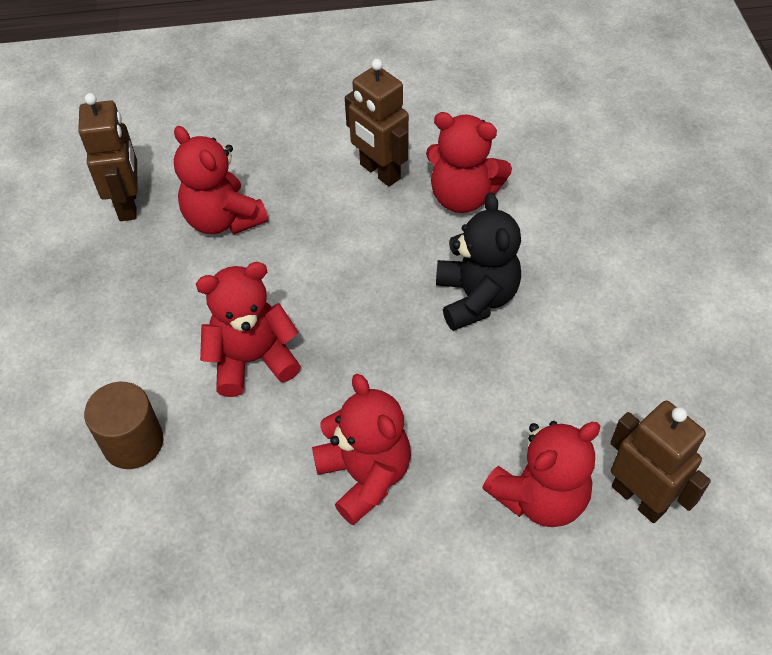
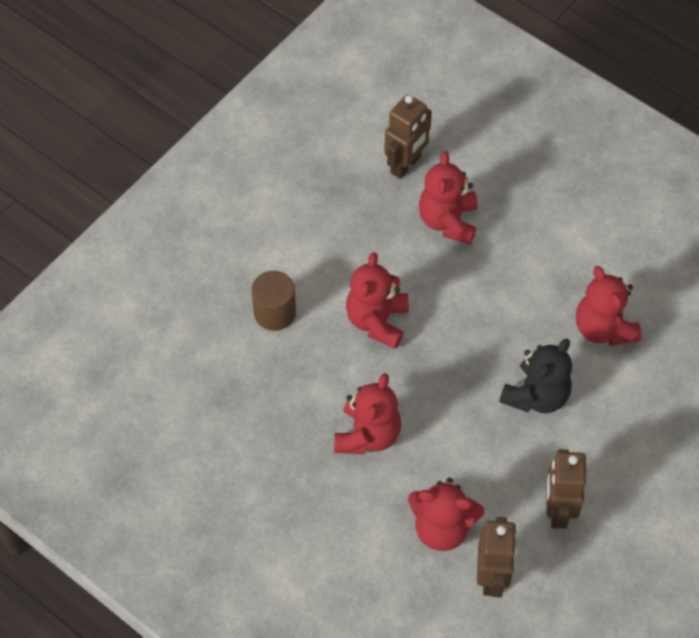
camera: 45 degrees right, 5 degrees up
(252, 359) = (377, 321): red teddy bear -> red teddy bear turned 105 degrees counterclockwise
(379, 172) = (572, 268): brown robot -> brown robot (558, 510)

